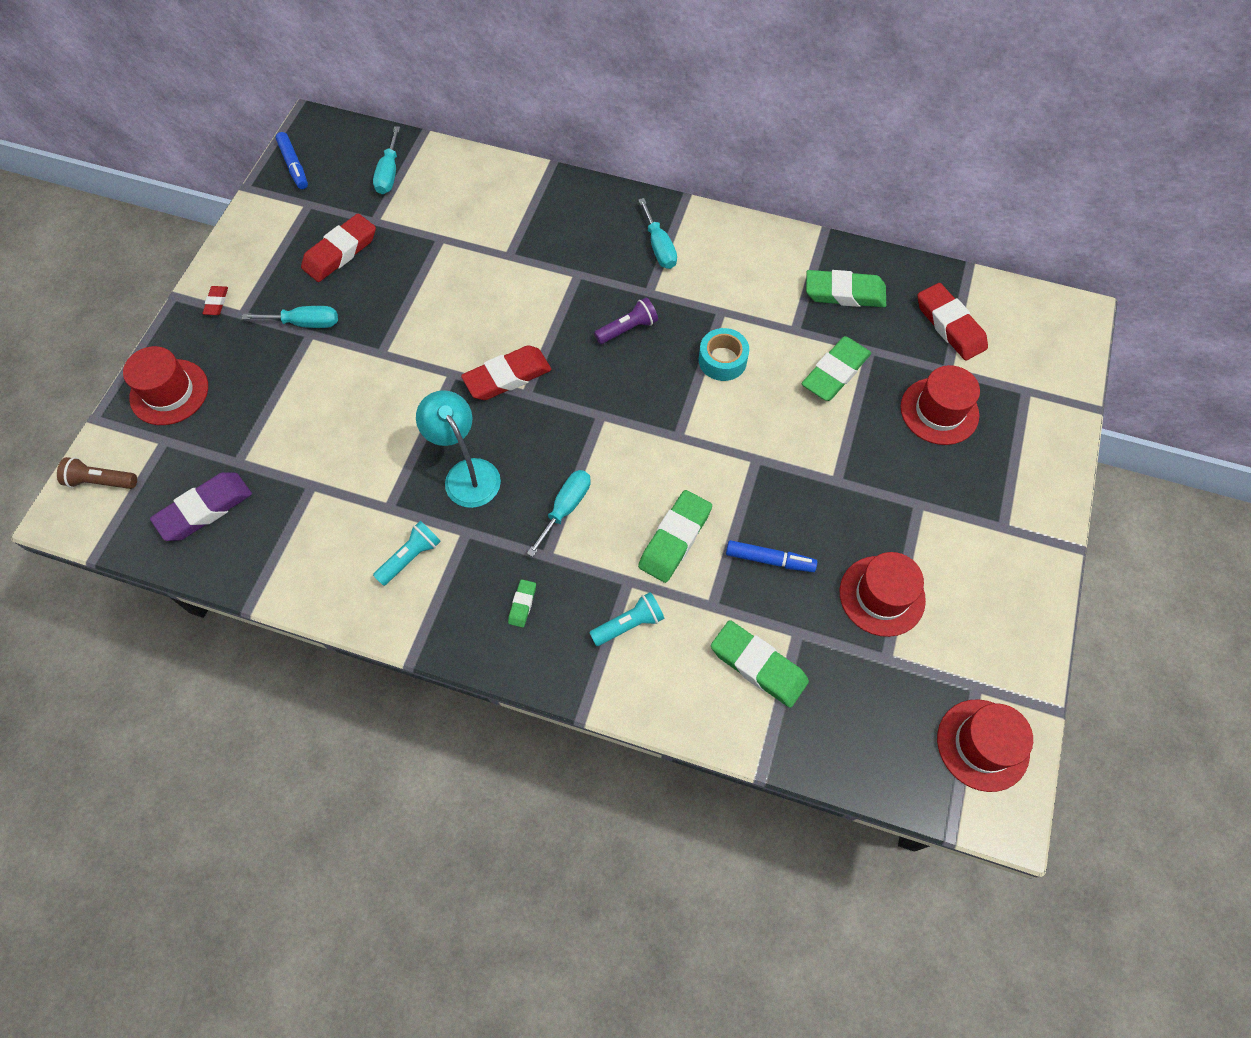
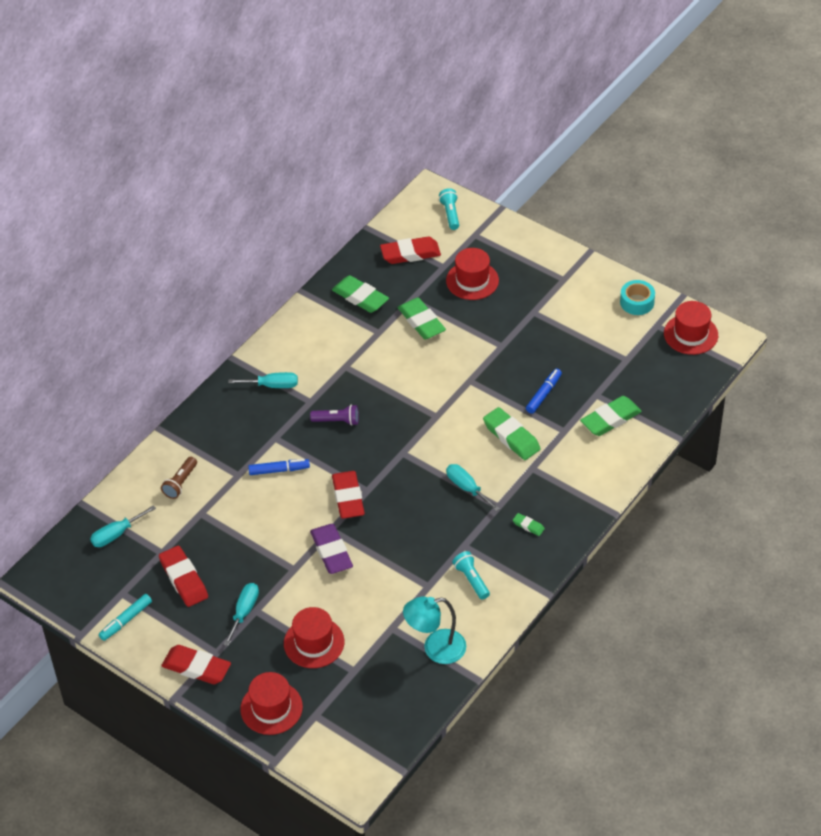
camera: 70 degrees left, 15 degrees down
(101, 481) = (335, 759): brown flashlight -> brown flashlight (180, 483)
(205, 509) = (386, 695): purple eraser -> purple eraser (331, 552)
(216, 302) = (196, 668): red eraser -> red eraser, size x2.07
(271, 219) = (126, 620): none -> turquoise marker
(294, 166) = (74, 597): blue marker -> blue marker (279, 470)
(389, 174) = (116, 534): turquoise screwdriver -> turquoise screwdriver turned 120 degrees clockwise
(467, 473) = (418, 536): turquoise lamp -> turquoise lamp (435, 649)
(628, 329) = (337, 421): purple flashlight -> purple flashlight turned 105 degrees clockwise
(629, 624) = (561, 474): turquoise flashlight -> turquoise flashlight (450, 214)
(722, 360) = (386, 377): turquoise tape -> turquoise tape (637, 302)
(844, 293) = (360, 297): green eraser -> green eraser turned 75 degrees counterclockwise
(882, 596) = (587, 349): red hat -> red hat (314, 642)

